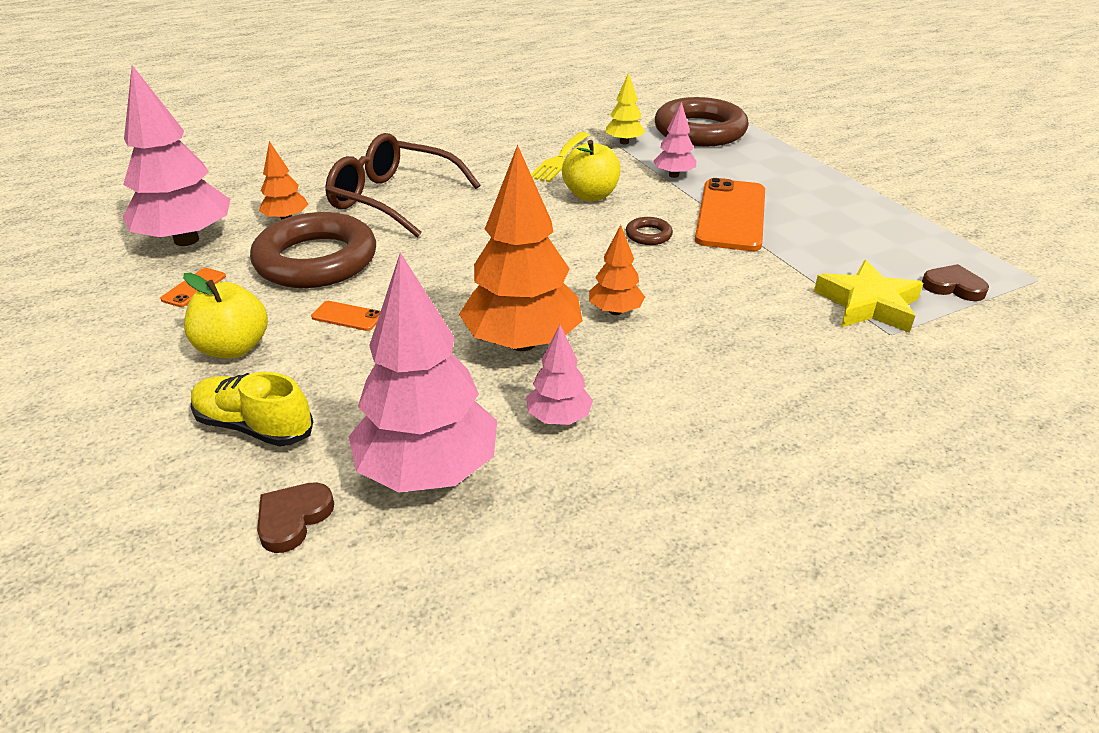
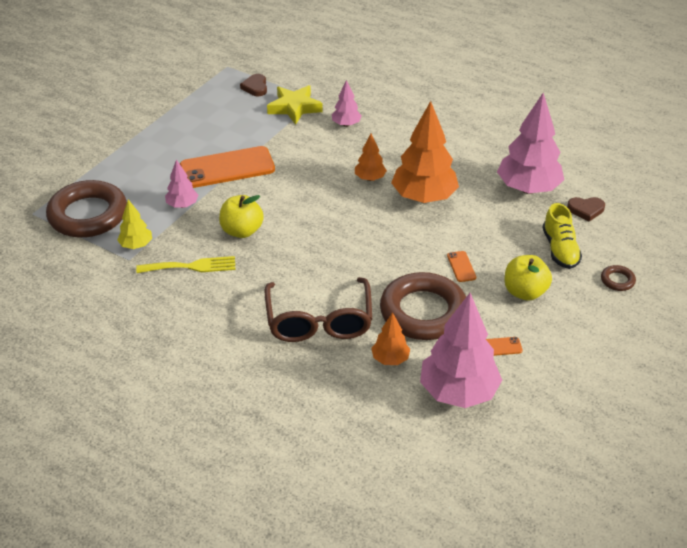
camera: 120 degrees left, 5 degrees up
(558, 418) = (464, 168): pink tree -> pink tree (346, 124)
(648, 235) = (278, 191): brown ring -> brown ring (617, 280)

